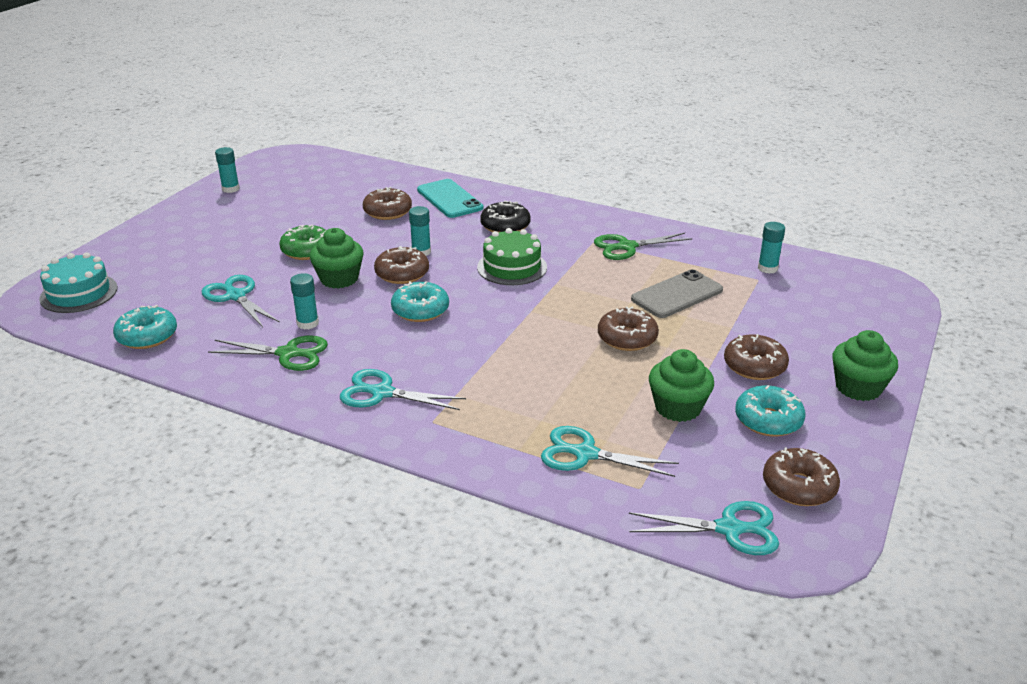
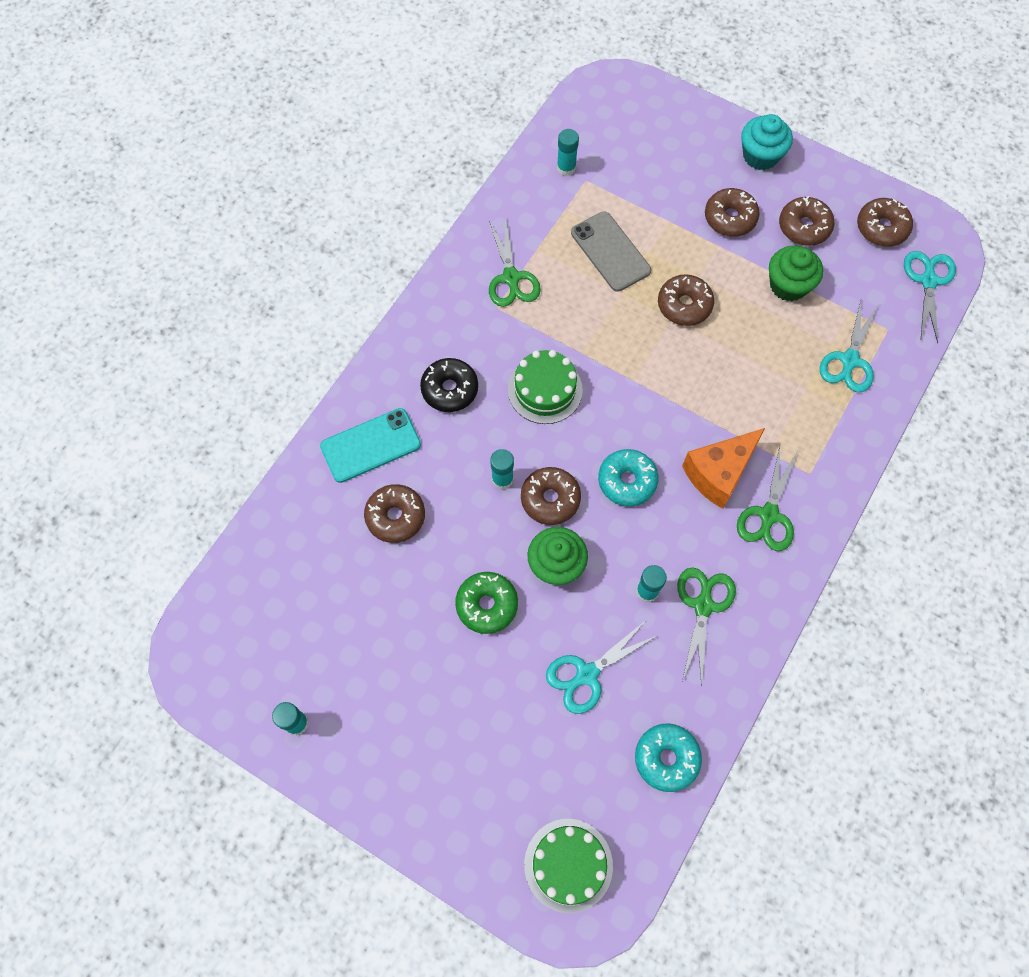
camera: 85 degrees left, 35 degrees up
(79, 293) = (568, 865): turquoise cake -> green cake
(381, 393) = (768, 515): turquoise scissors -> green scissors
(430, 361) = (719, 473): none -> orange cheese
(768, 420) = (804, 227): turquoise donut -> brown donut
(858, 387) = (760, 156): green cupcake -> turquoise cupcake

